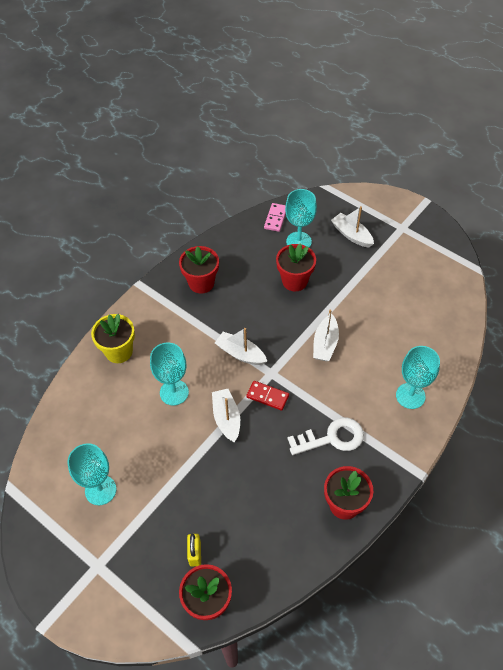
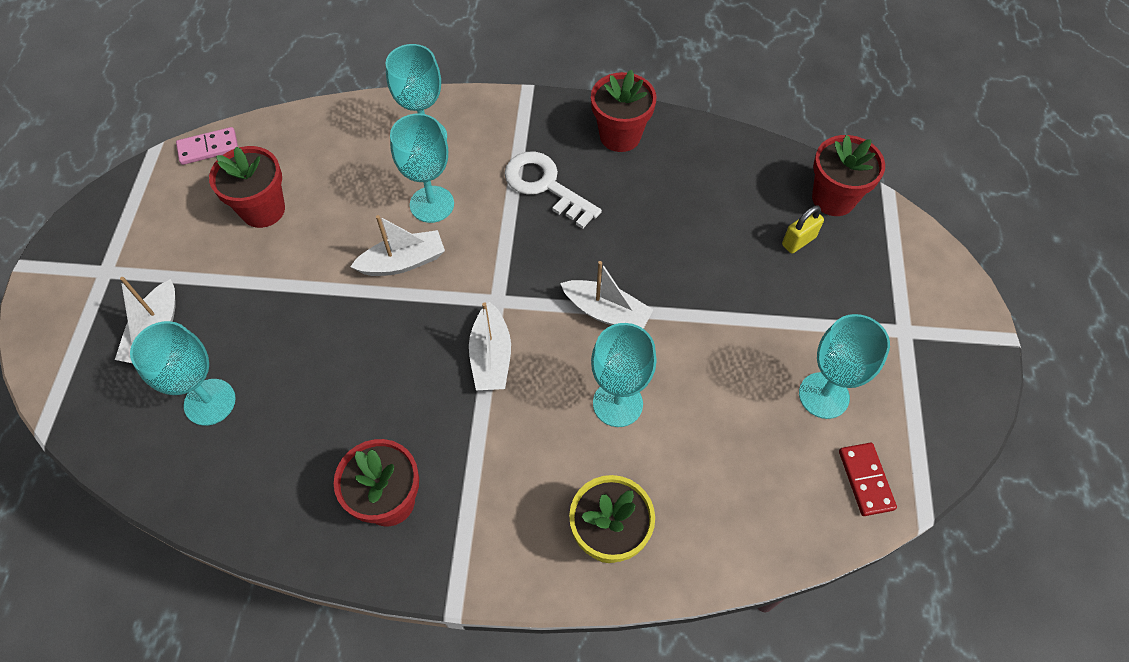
camera: 125 degrees left, 5 degrees up
(226, 418) = (606, 312): white boat -> white boat turned 105 degrees counterclockwise
(267, 396) = (537, 284): red domino -> red domino (866, 480)
(276, 218) = (167, 470): pink domino -> pink domino (208, 148)
(294, 281) = (304, 361): red flower pot -> red flower pot (263, 210)
(356, 374) = (432, 204): none -> turquoise goblet

